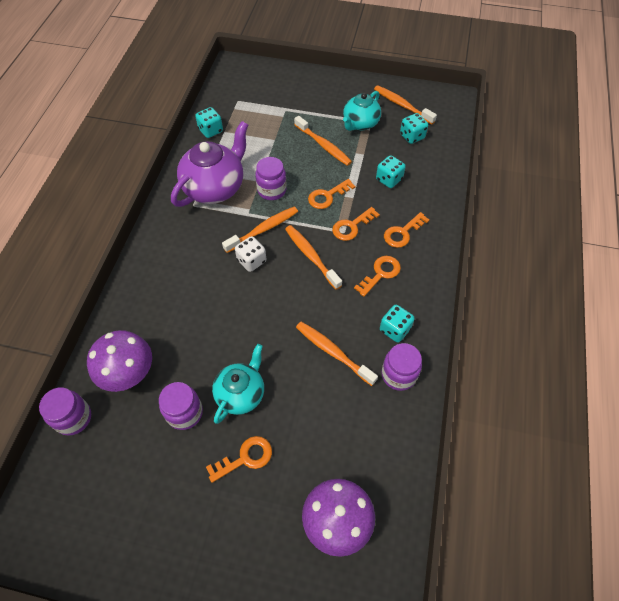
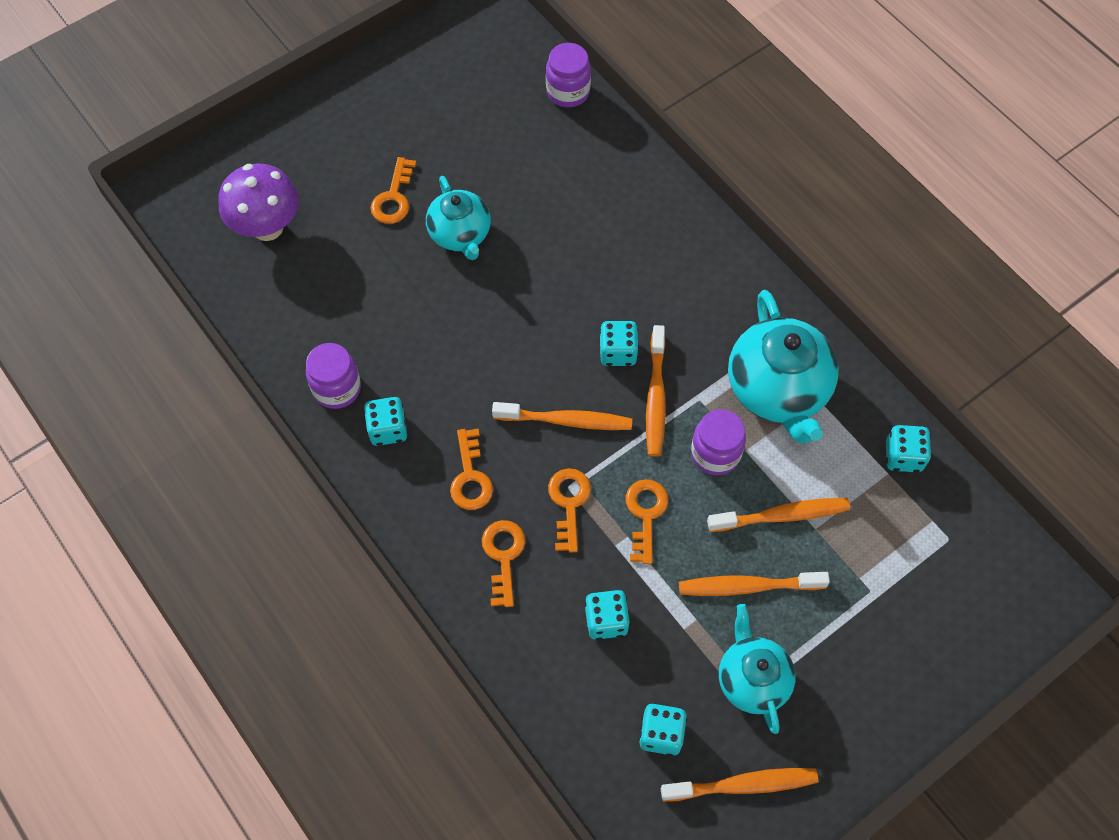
camera: 130 degrees right, 5 degrees up
(130, 375) = (573, 156): purple mushroom -> none
(184, 413) = (487, 177): purple jar -> none
(215, 187) = (778, 390): purple teapot -> turquoise teapot
(251, 261) = (618, 352): white dice -> turquoise dice
(333, 352) = (423, 347): orange toothbrush -> orange toothbrush (782, 516)

